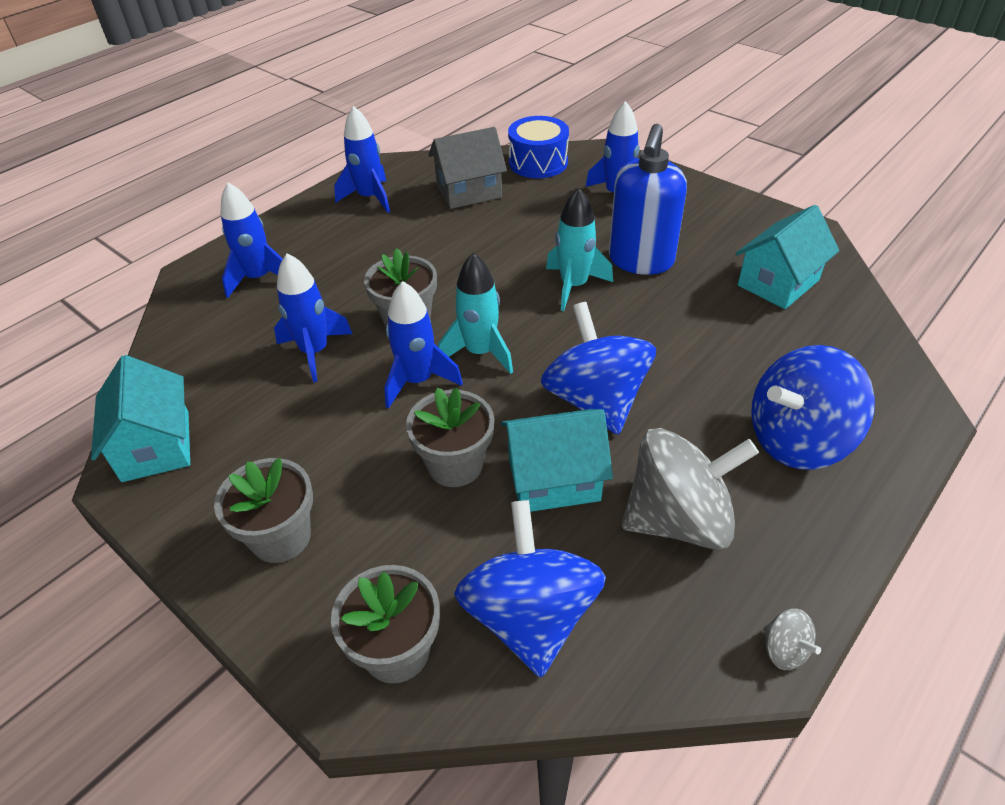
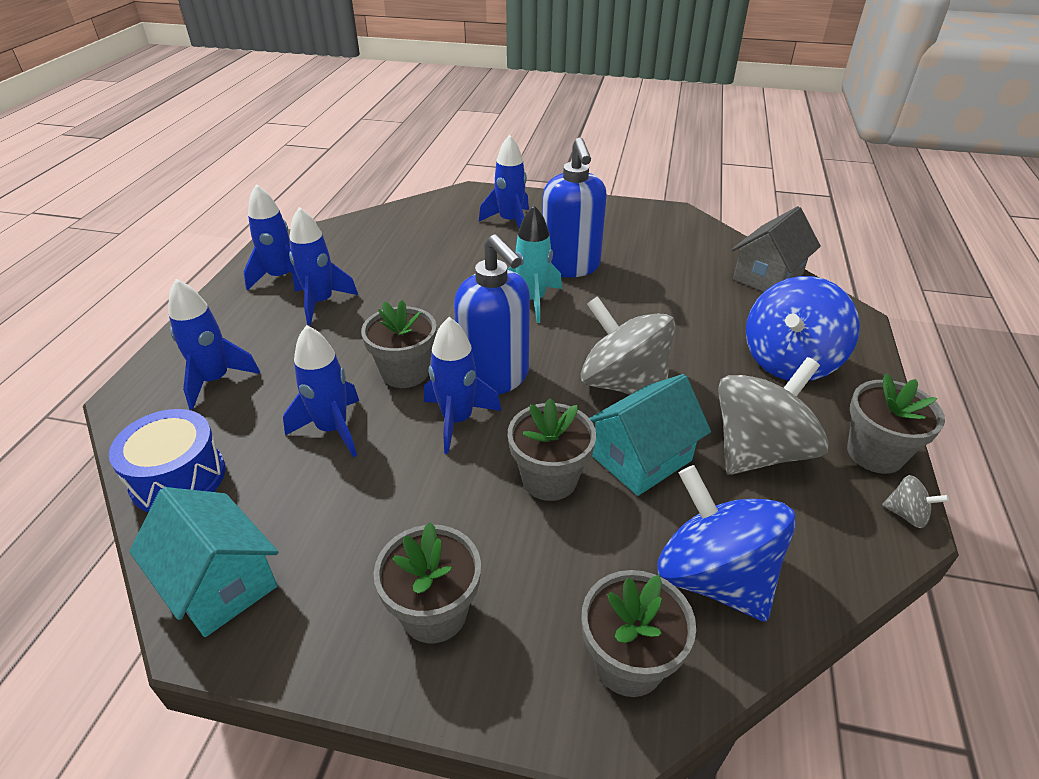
camera: 30 degrees left, 5 degrees down
(385, 232) = (321, 303): none -> blue rocket
(469, 191) = (377, 249): grey house -> grey house (768, 277)
(480, 352) = (495, 378): turquoise rocket -> blue soap dispenser
(538, 162) = (422, 212): blue drum -> blue drum (178, 478)
(595, 401) = (623, 384): blue spinning top -> grey spinning top
(778, 283) = (684, 255): turquoise house -> none
(808, 574) = (875, 453): none -> grey flower pot

